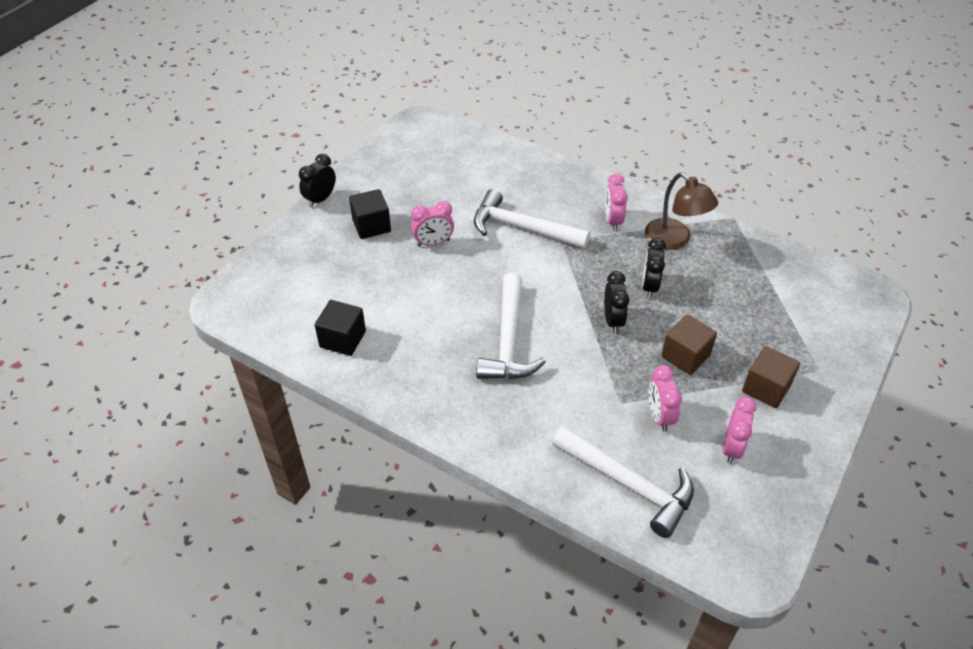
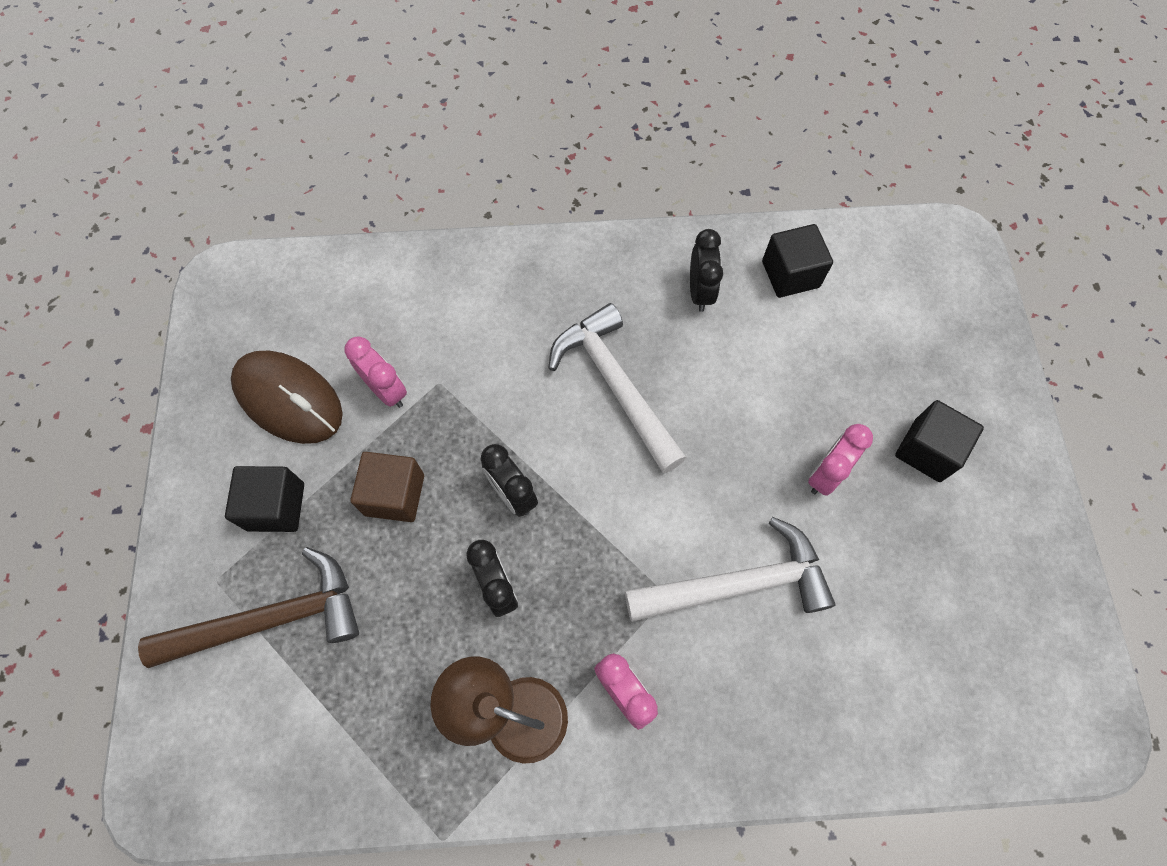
camera: 145 degrees right, 20 degrees up
(320, 199) = (1036, 451): black clock -> black clock (700, 291)
(629, 484) = (380, 295): white hammer -> none
(732, 448) = (289, 399): pink clock -> brown mouse
(766, 388) = (276, 506): brown cube -> black cube
(789, 335) = (272, 618): none -> brown hammer

